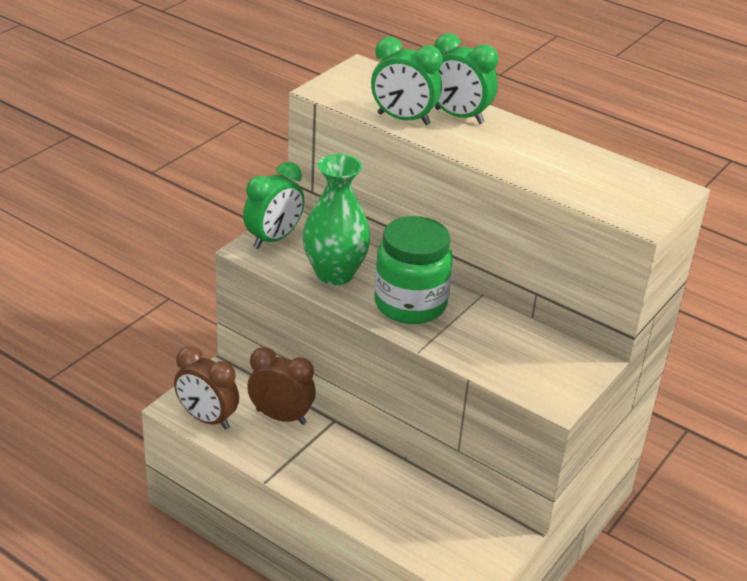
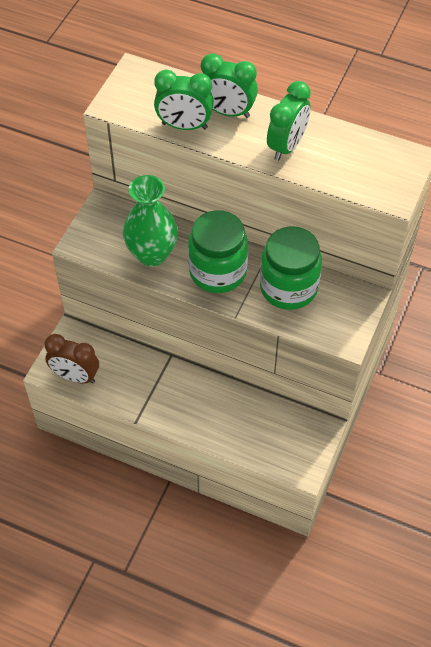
camera: 10 degrees left, 20 degrees up
(273, 239) = (94, 228): green clock -> green clock (286, 146)
(281, 417) = (130, 361): brown clock -> none
(495, 335) = (288, 288): none -> green jar

